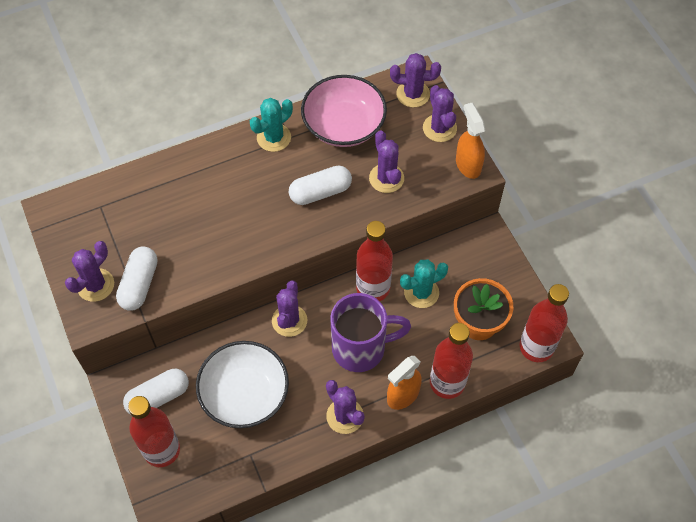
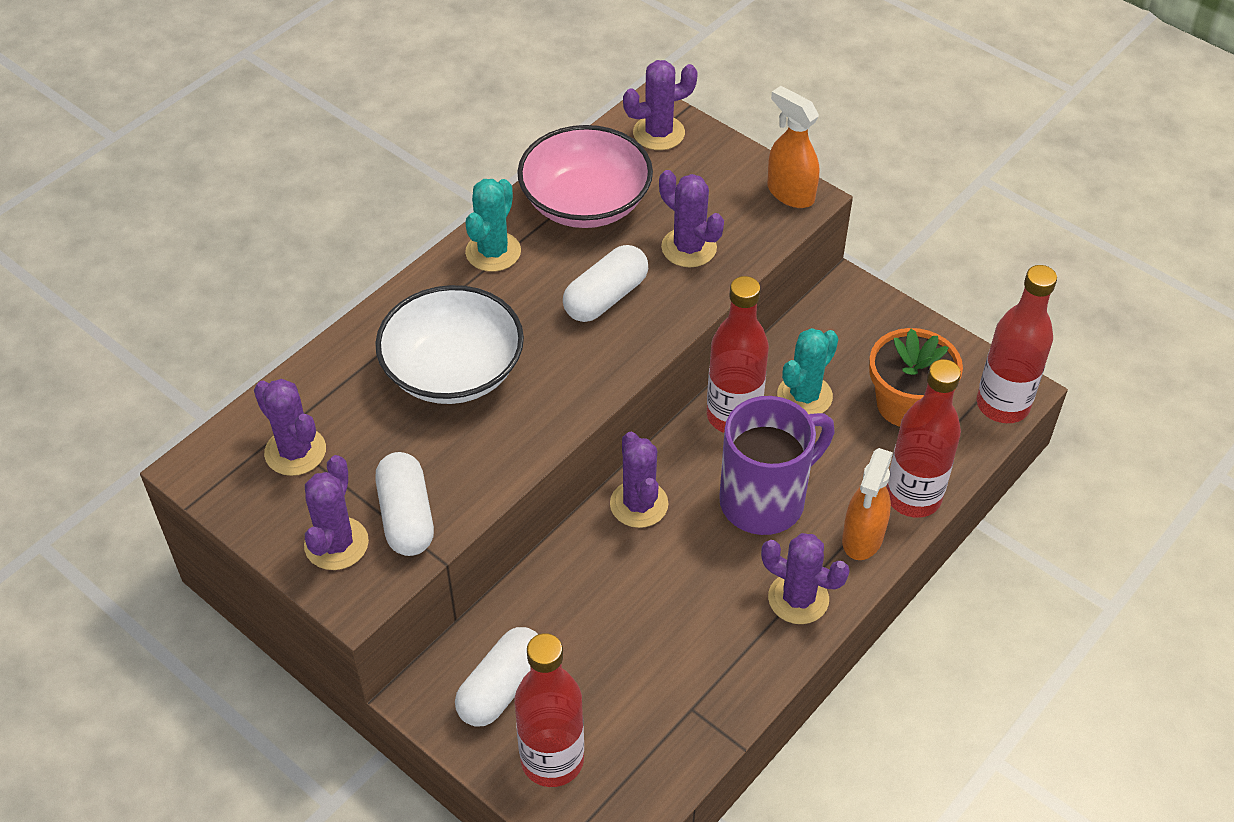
camera: 25 degrees left, 10 degrees down
(245, 394) = (633, 629): white bowl -> white bowl (453, 370)
(439, 128) = (722, 162): purple cactus -> purple cactus (295, 451)

